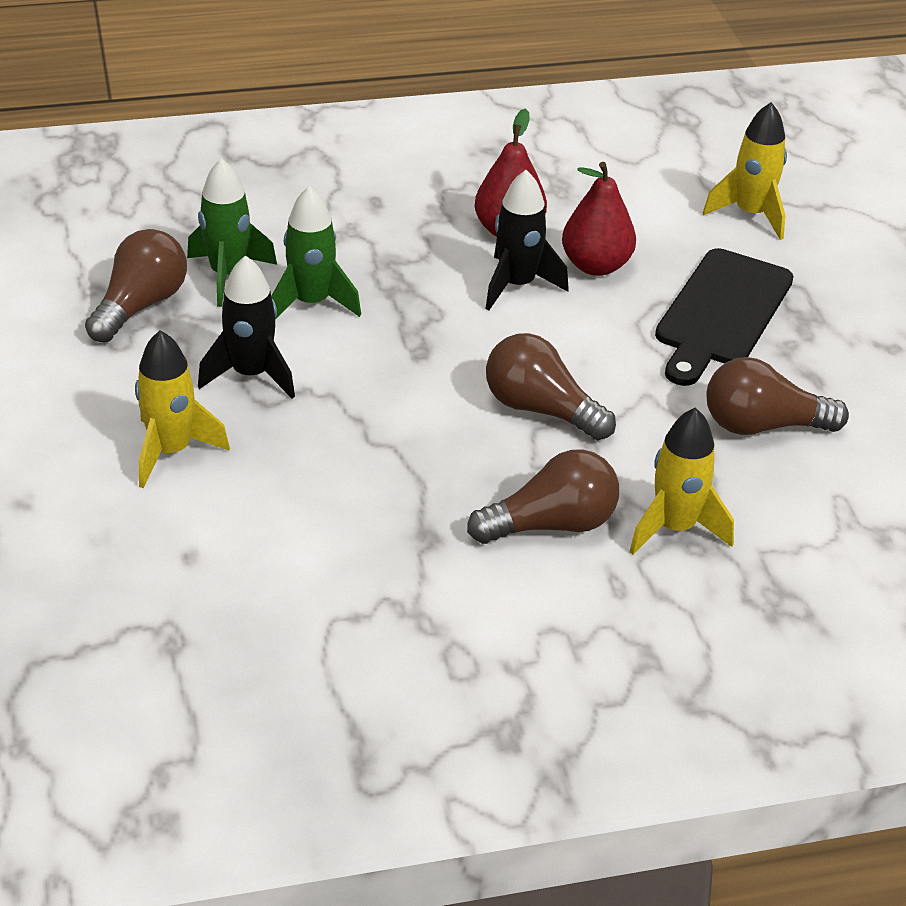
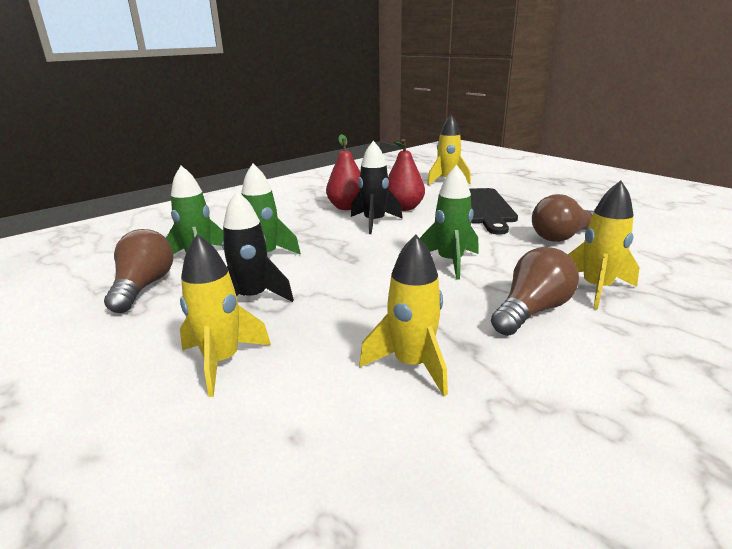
camera: 25 degrees left, 15 degrees down
(349, 533) = (412, 365): none -> yellow rocket
(541, 409) = (450, 262): brown light bulb -> green rocket

